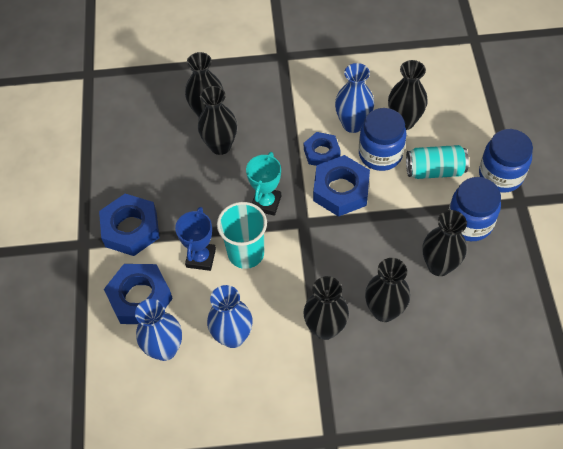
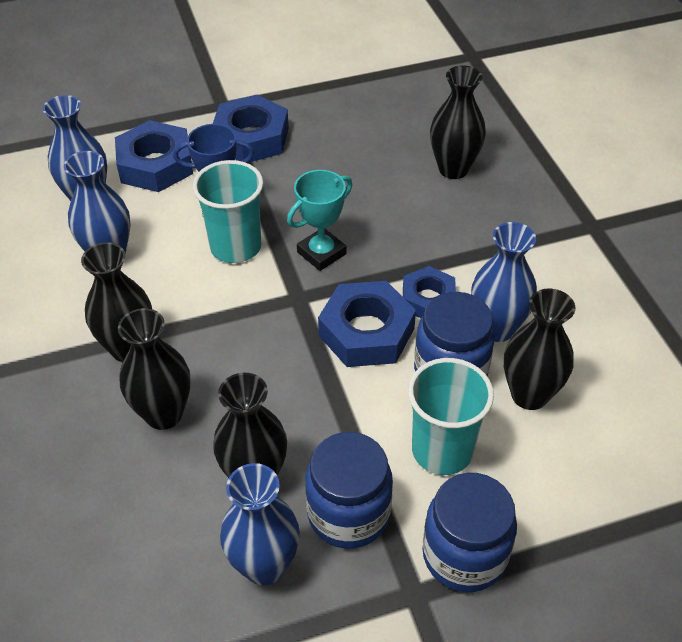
camera: 75 degrees right, 10 degrees down
(220, 146) = (402, 191): black vase -> none
(266, 203) = (321, 253): turquoise trophy -> turquoise trophy turned 45 degrees counterclockwise
(434, 170) = (442, 450): turquoise can -> turquoise cup
(497, 268) = (264, 565): none -> blue vase

